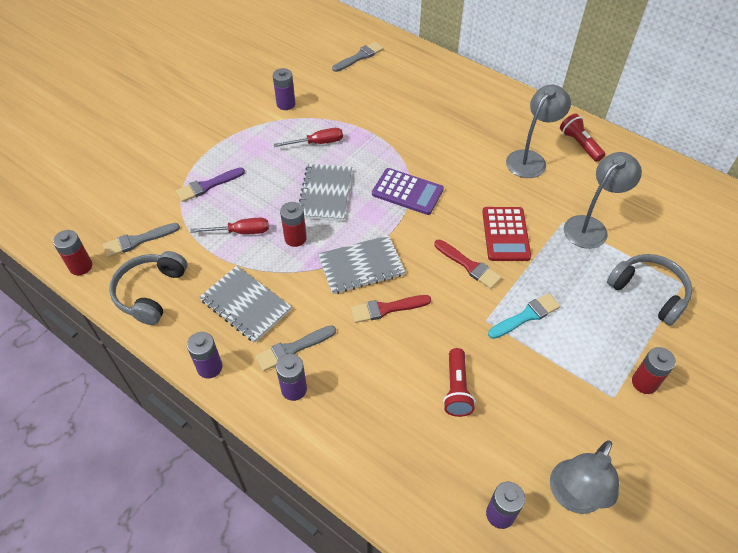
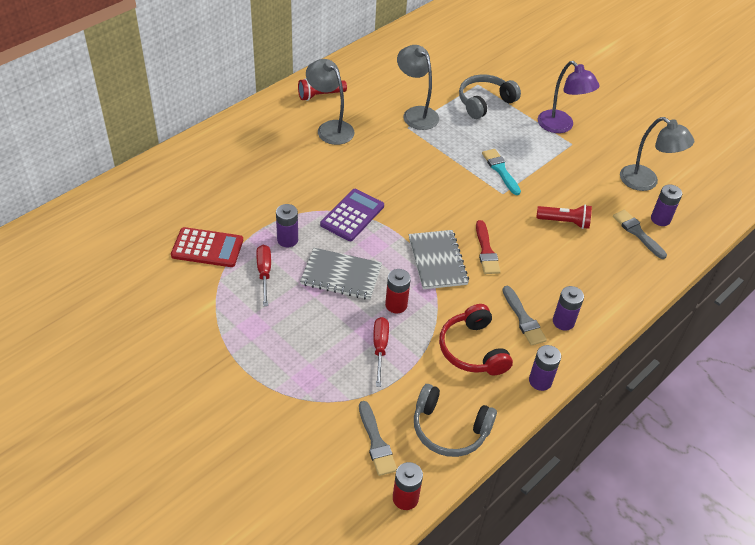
camera: 85 degrees left, 5 degrees down
(207, 186) = (306, 374): purple brush -> none
(246, 305) = (473, 349): grey notebook -> red headphones
(286, 104) = (190, 294): purple battery -> purple battery (287, 240)
(359, 57) = (130, 220): grey brush -> grey brush (637, 233)
(469, 265) = (446, 192): red brush -> none
(505, 234) = (415, 163): red calculator -> red calculator (207, 248)
(644, 382) = (561, 126): red battery -> purple lamp

